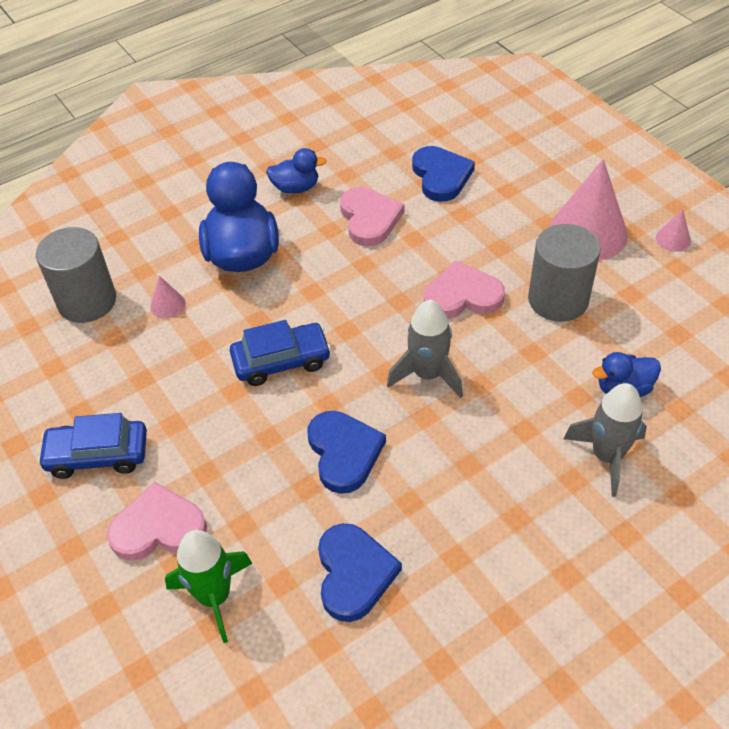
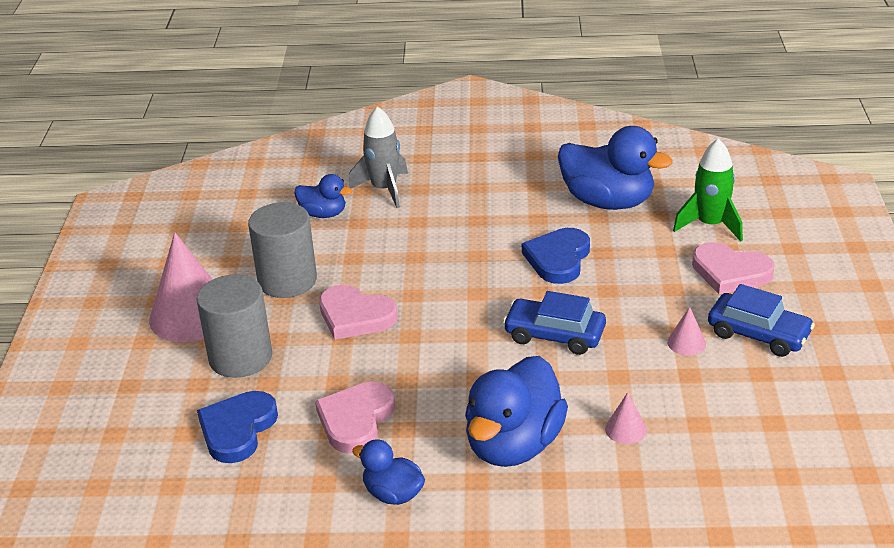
camera: 145 degrees left, 15 degrees down
(87, 301) = (709, 472): grey cylinder -> grey cylinder (240, 357)
(354, 574) = (608, 202): blue heart -> blue duck
(427, 374) = (447, 277): grey rocket -> none
(673, 239) = (139, 280): pink cone -> pink cone (686, 343)

